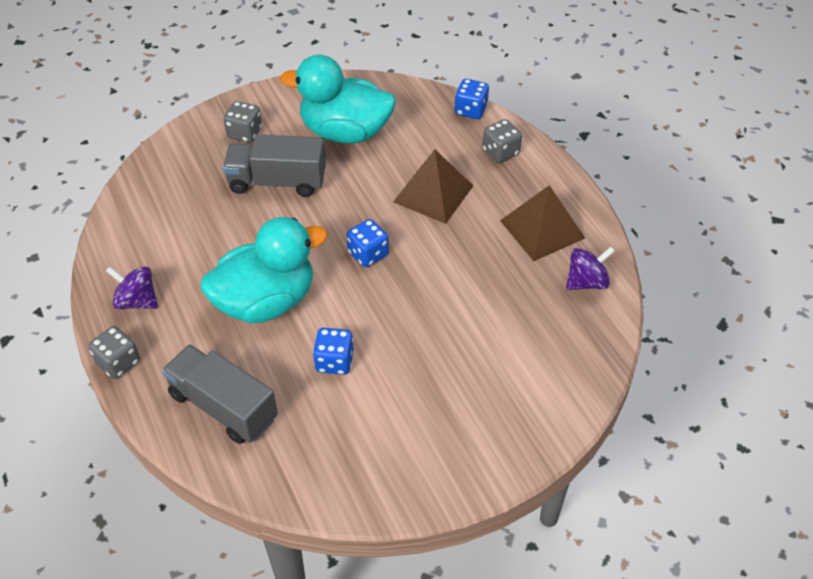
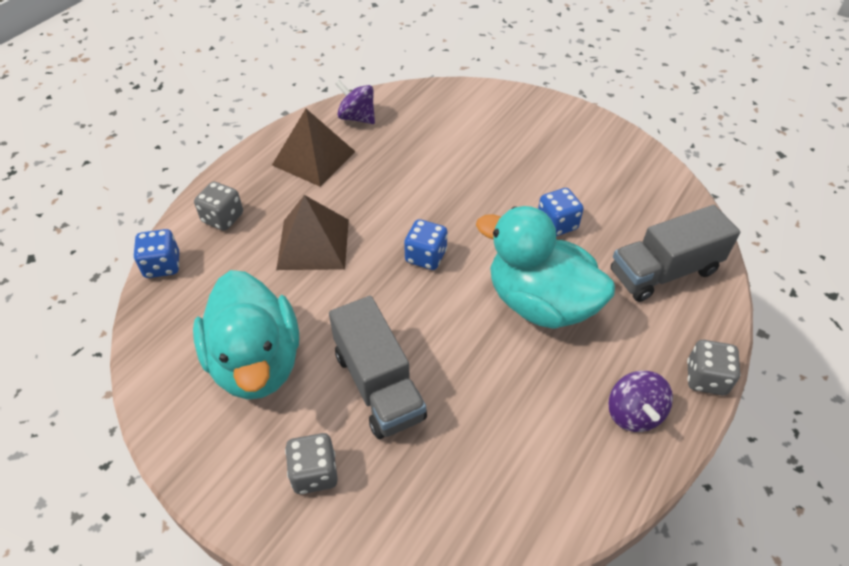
camera: 120 degrees left, 0 degrees up
(223, 407) = (664, 272): grey truck -> grey truck turned 60 degrees clockwise

